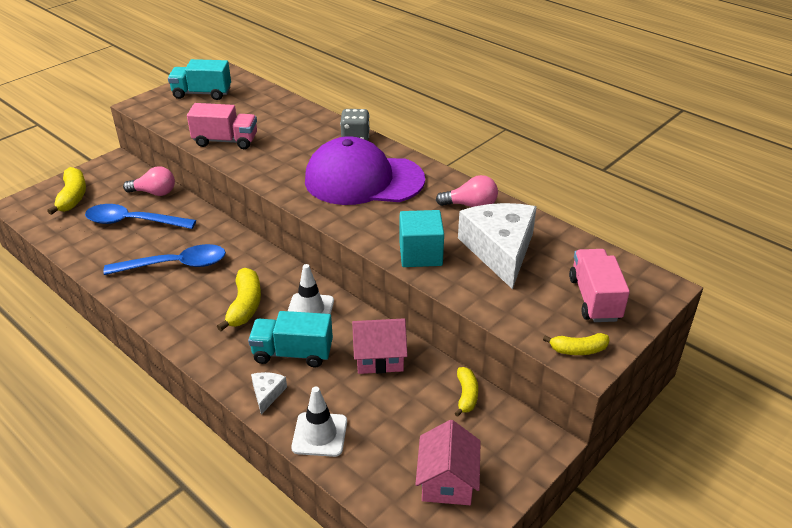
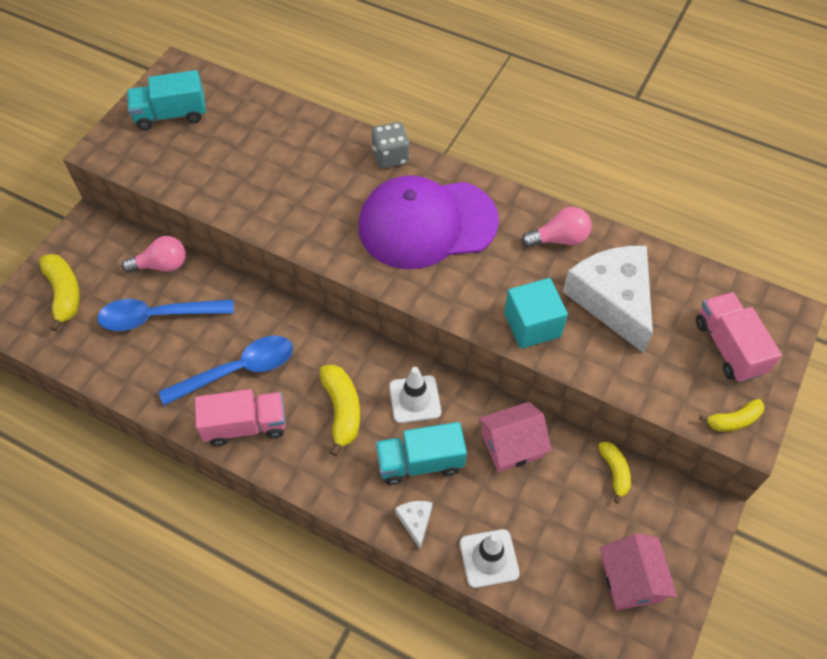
camera: 15 degrees left, 20 degrees up
(225, 141) = (238, 193): pink truck -> pink truck (245, 425)

